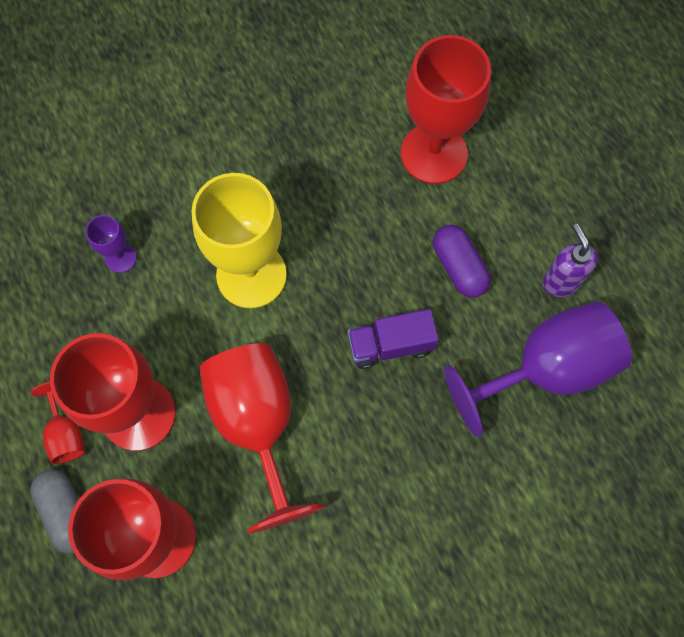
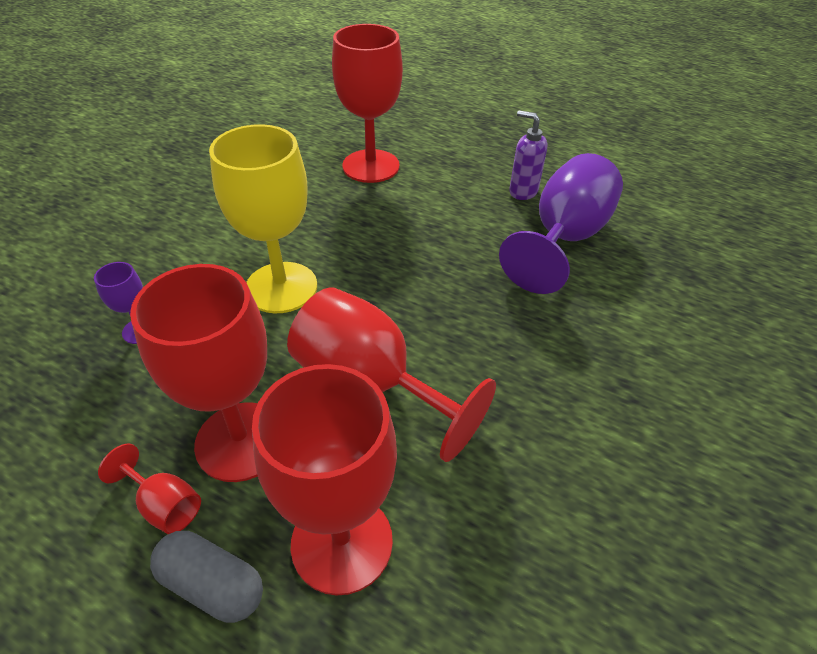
camera: 35 degrees left, 25 degrees down
(390, 345) = (438, 277): purple truck -> none
(459, 267) = (446, 213): purple capsule -> none

